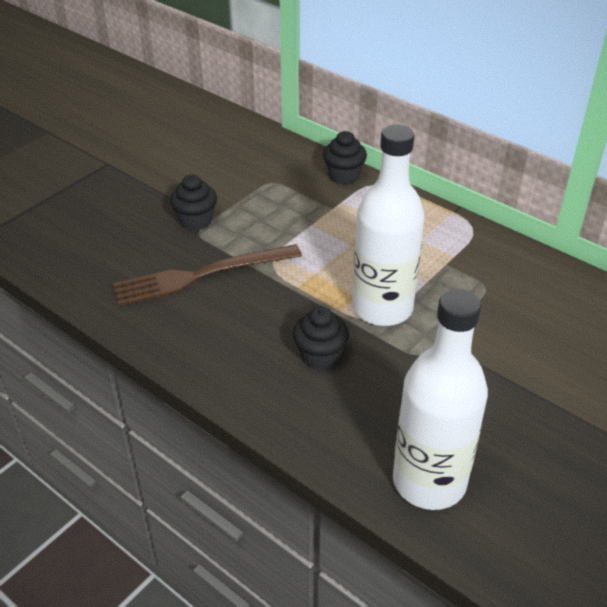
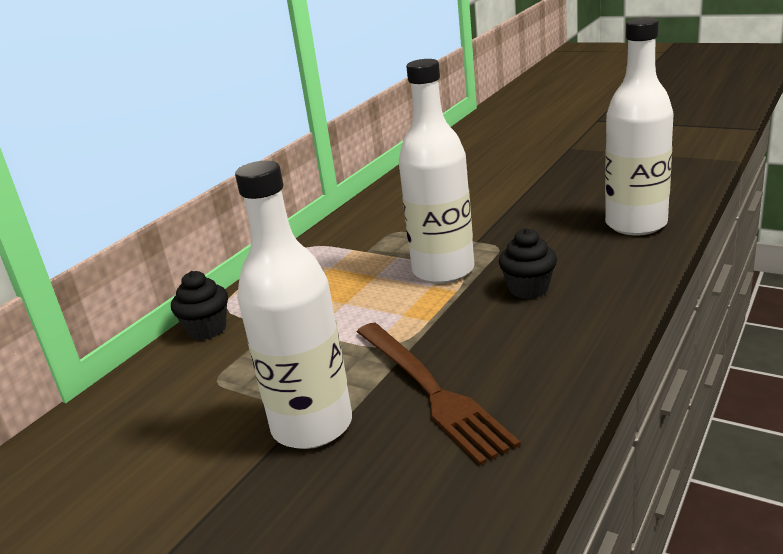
camera: 95 degrees left, 15 degrees down
(195, 221) = (312, 426): black cupcake -> white bottle

